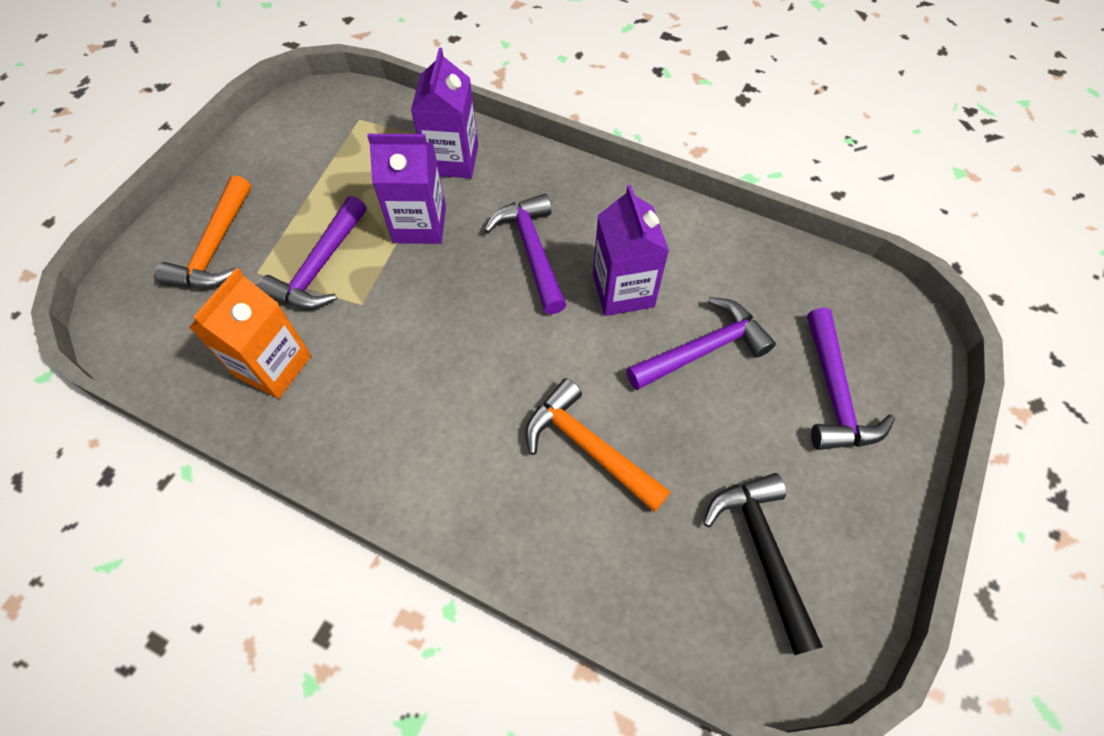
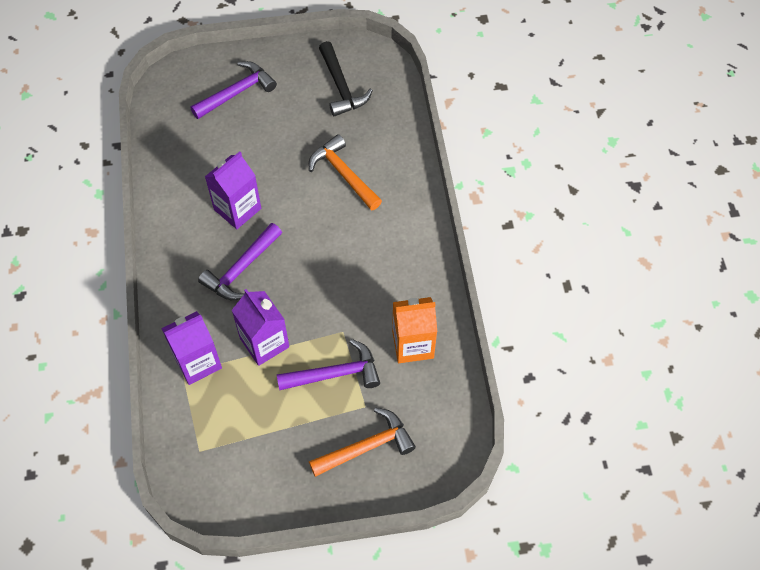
camera: 125 degrees left, 0 degrees up
(588, 447) = (343, 174): orange hammer -> orange hammer turned 135 degrees clockwise
(703, 349) = (250, 155): purple hammer -> none
(762, 551) = (341, 87): black hammer -> black hammer turned 60 degrees counterclockwise

